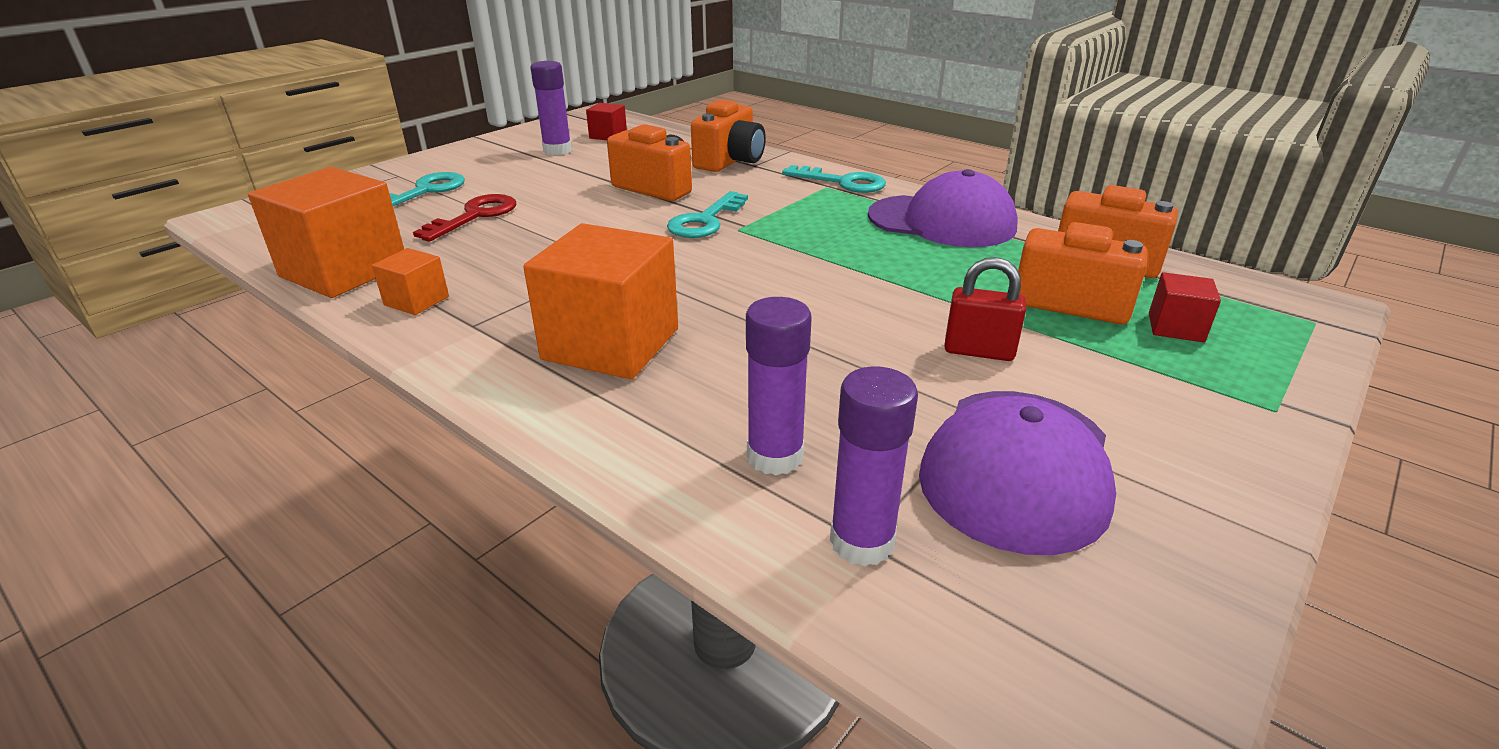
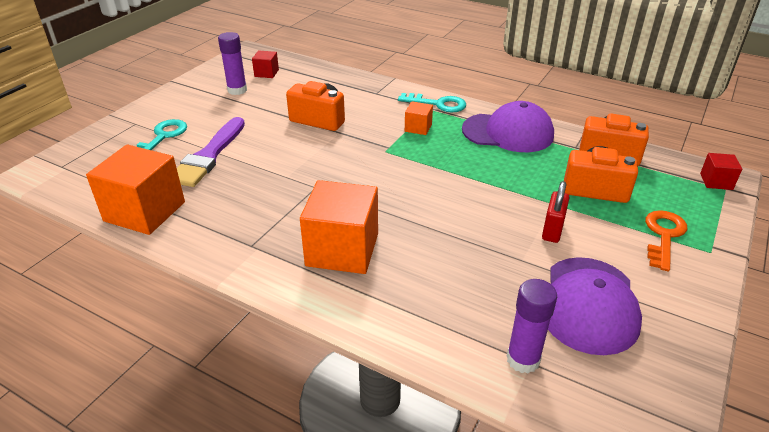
camera: 10 degrees left, 5 degrees up
(416, 301) = (206, 230): orange cube -> orange cube (418, 128)
(475, 216) = (209, 156): red key -> purple brush
(705, 221) = (362, 146): turquoise key -> none
(730, 161) = (359, 91): orange camera -> none
(775, 456) = (463, 315): purple glue stick -> none
(978, 351) = (552, 230): red padlock -> red padlock turned 75 degrees counterclockwise
(1175, 327) = (654, 201): red cube -> red cube (716, 181)
(1186, 377) = (663, 235): none -> orange key

